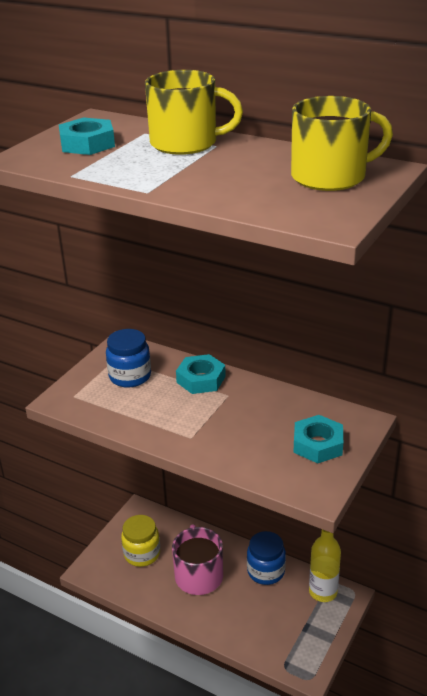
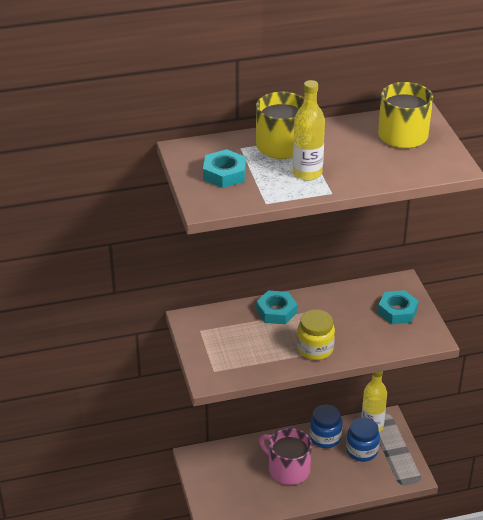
camera: 45 degrees left, 5 degrees up
(130, 376) = (229, 336): blue jar -> blue jar (362, 451)
(142, 554) = (234, 482): yellow jar -> yellow jar (315, 349)
(160, 169) = (307, 173): none -> yellow bottle

